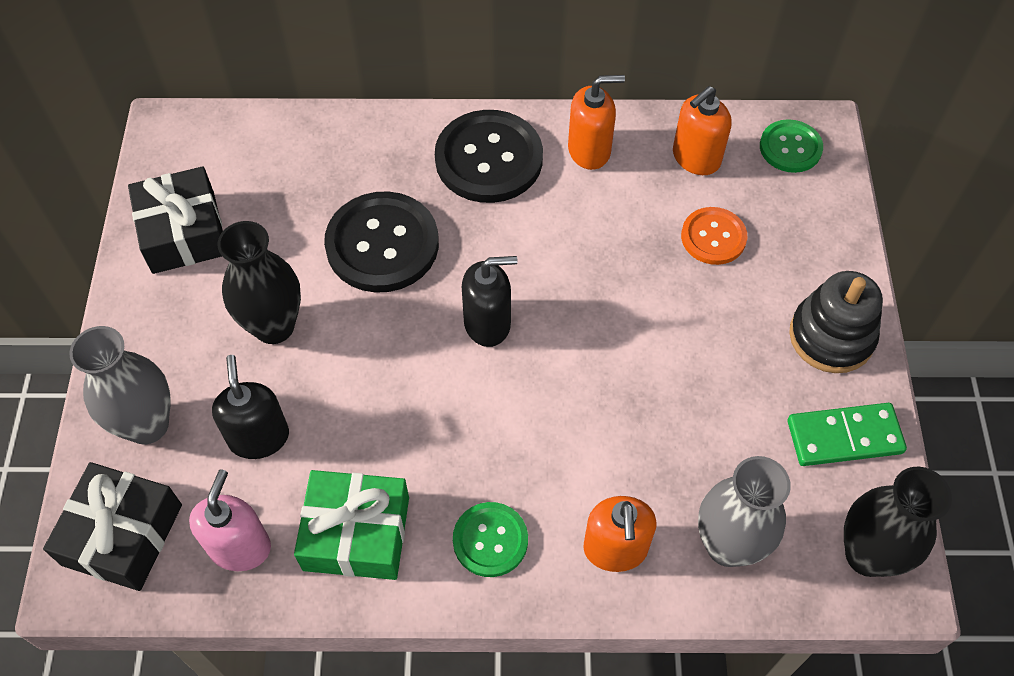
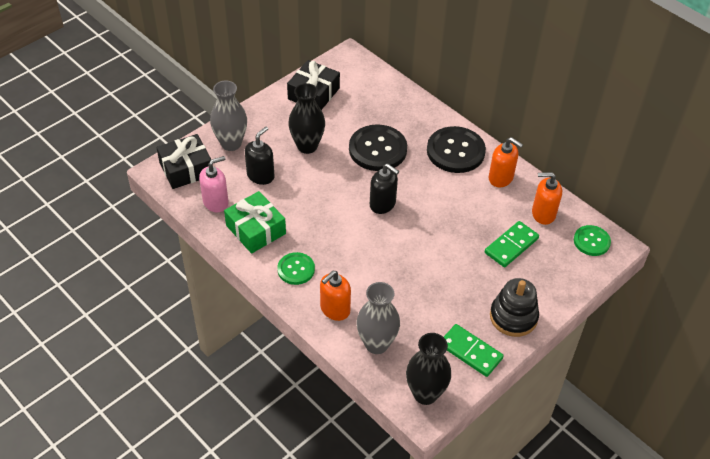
camera: 45 degrees right, 10 degrees down
(713, 237) = (511, 246): orange button -> green domino

